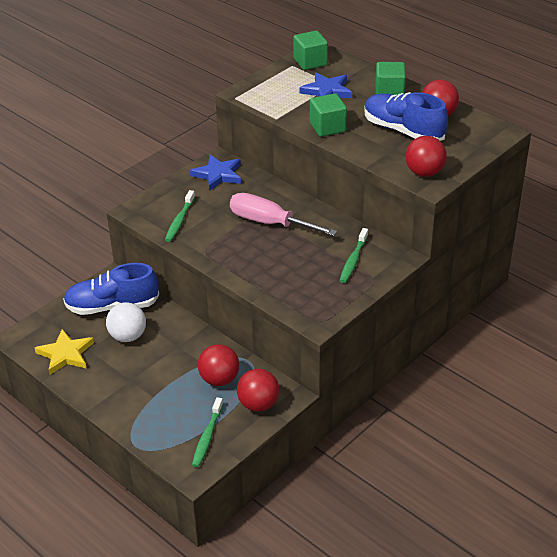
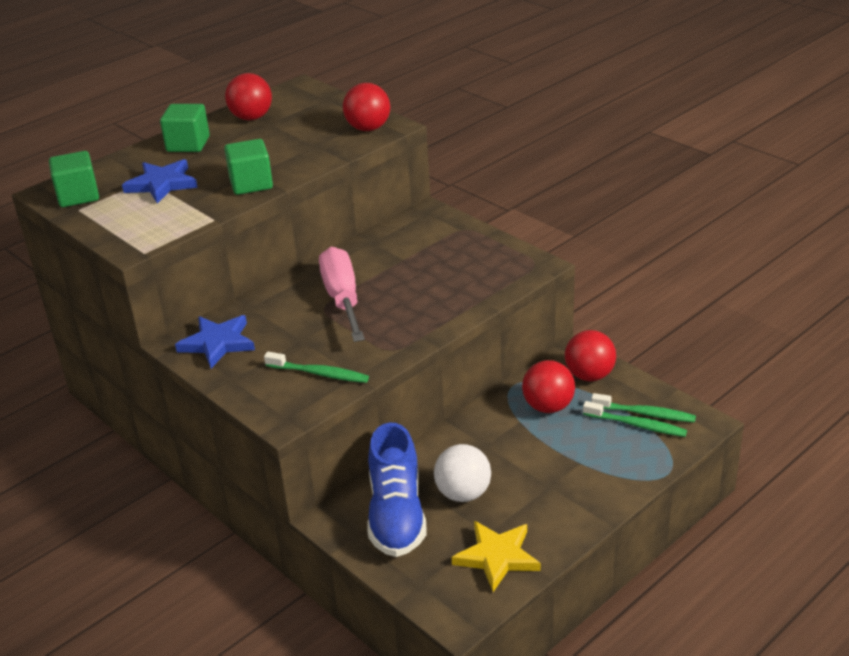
camera: 85 degrees left, 5 degrees down
(269, 223) = (342, 298): pink screwdriver -> pink screwdriver turned 135 degrees clockwise
(353, 260) = (428, 240): green toothbrush -> green toothbrush (636, 425)
(403, 131) = (277, 138): blue shoe -> none

